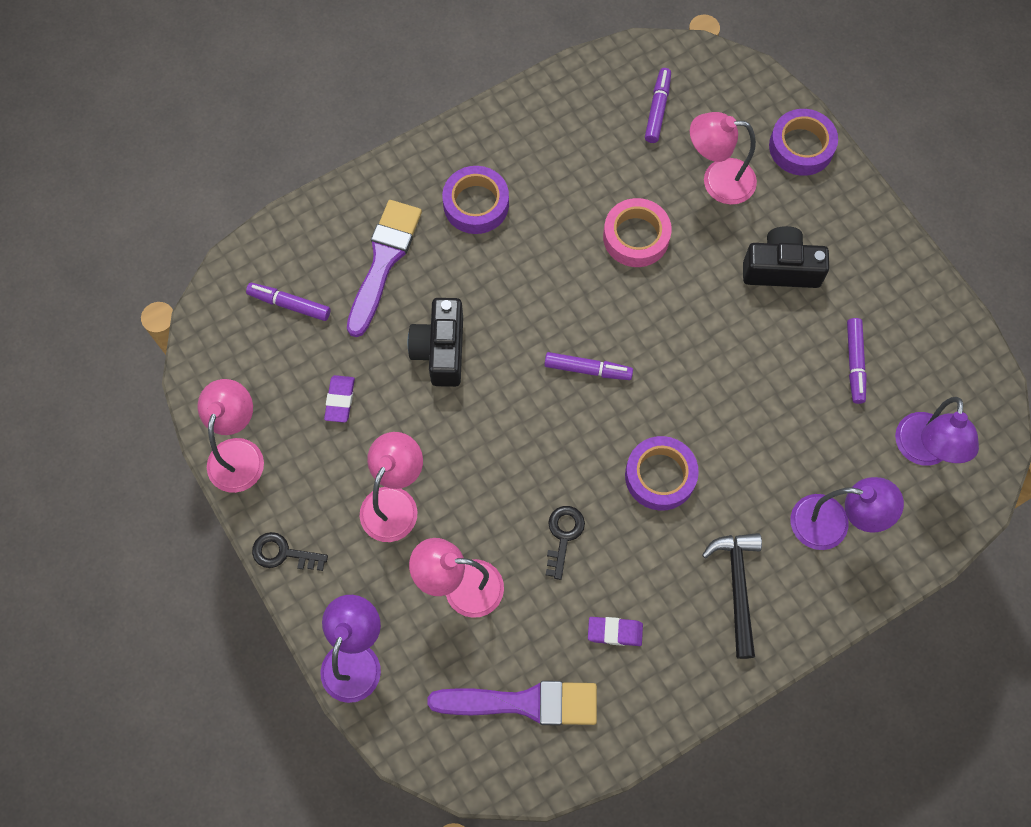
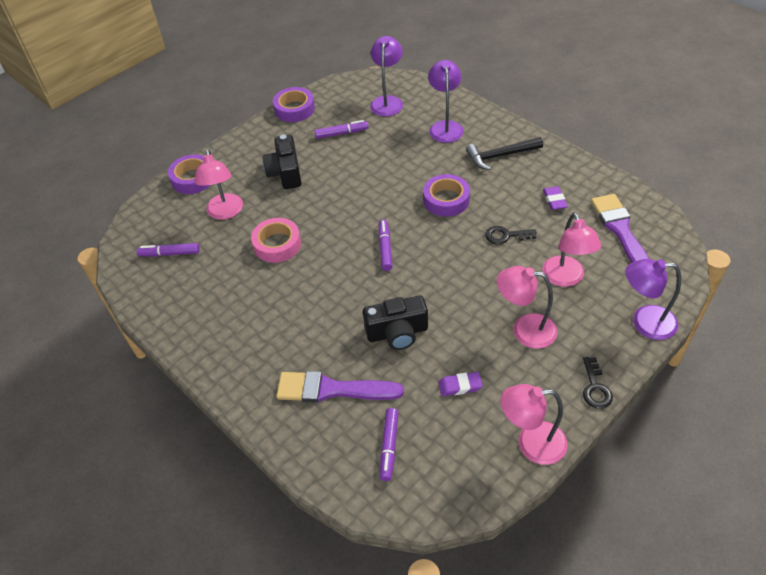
camera: 100 degrees left, 20 degrees down
(476, 204) = (268, 341): purple tape -> purple tape (294, 109)
(922, 451) = (387, 101): purple lamp -> purple lamp turned 75 degrees counterclockwise

